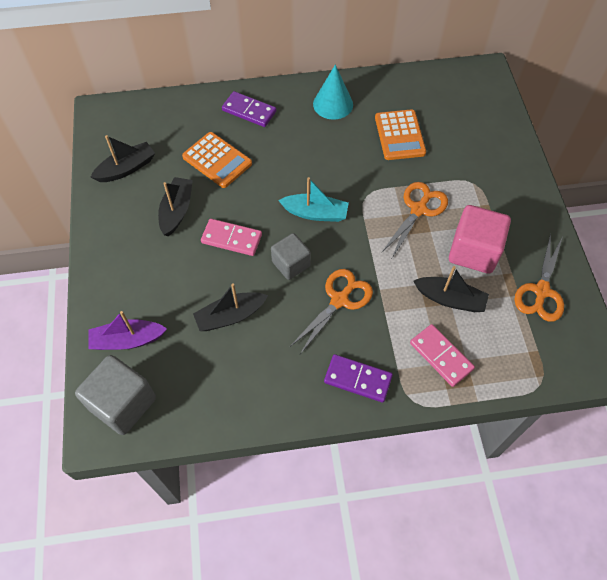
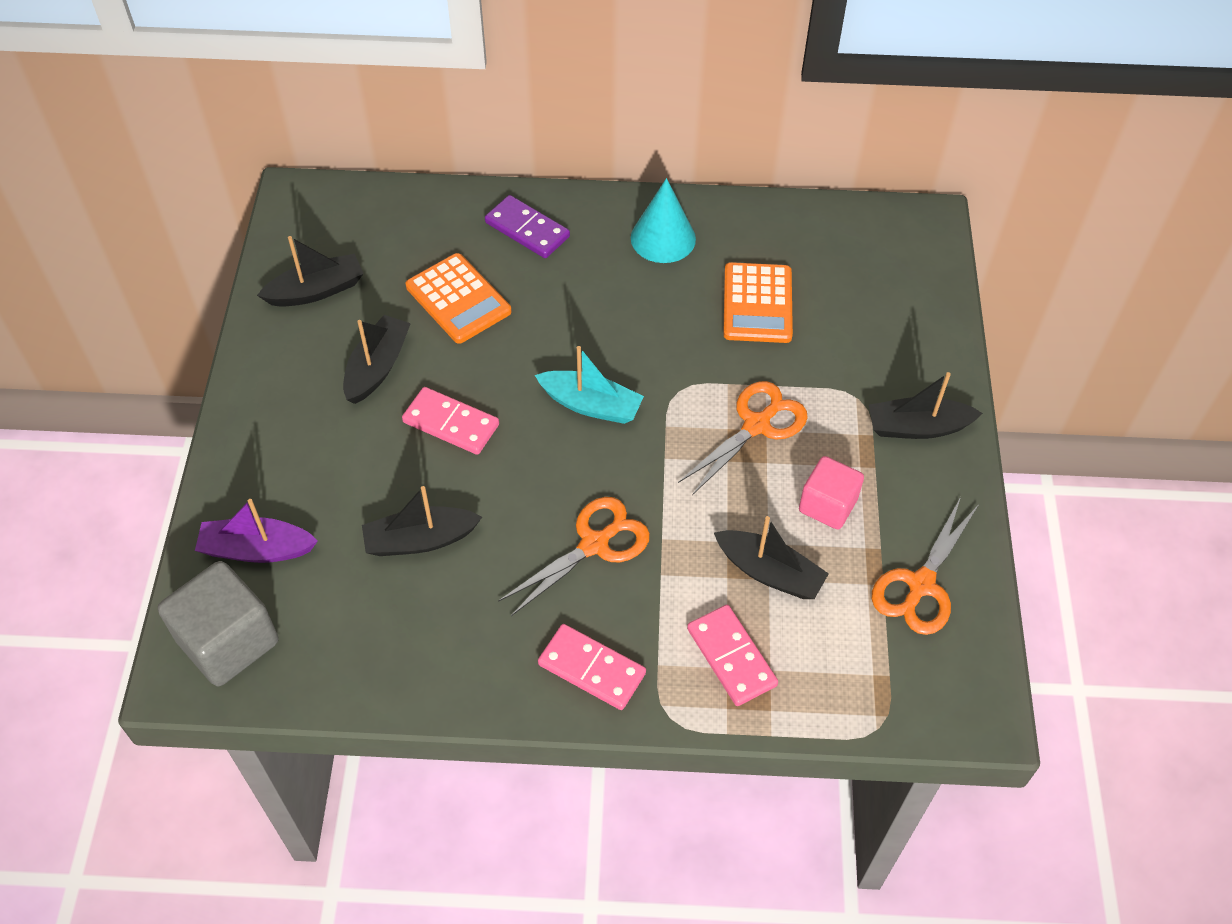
camera: 10 degrees right, 5 degrees down
(291, 264) = (533, 477): grey cube -> none
(358, 379) = (591, 669): purple domino -> pink domino
(473, 251) = (827, 505): pink cube -> pink cube, size x0.64
(513, 195) = (917, 427): none -> black boat

